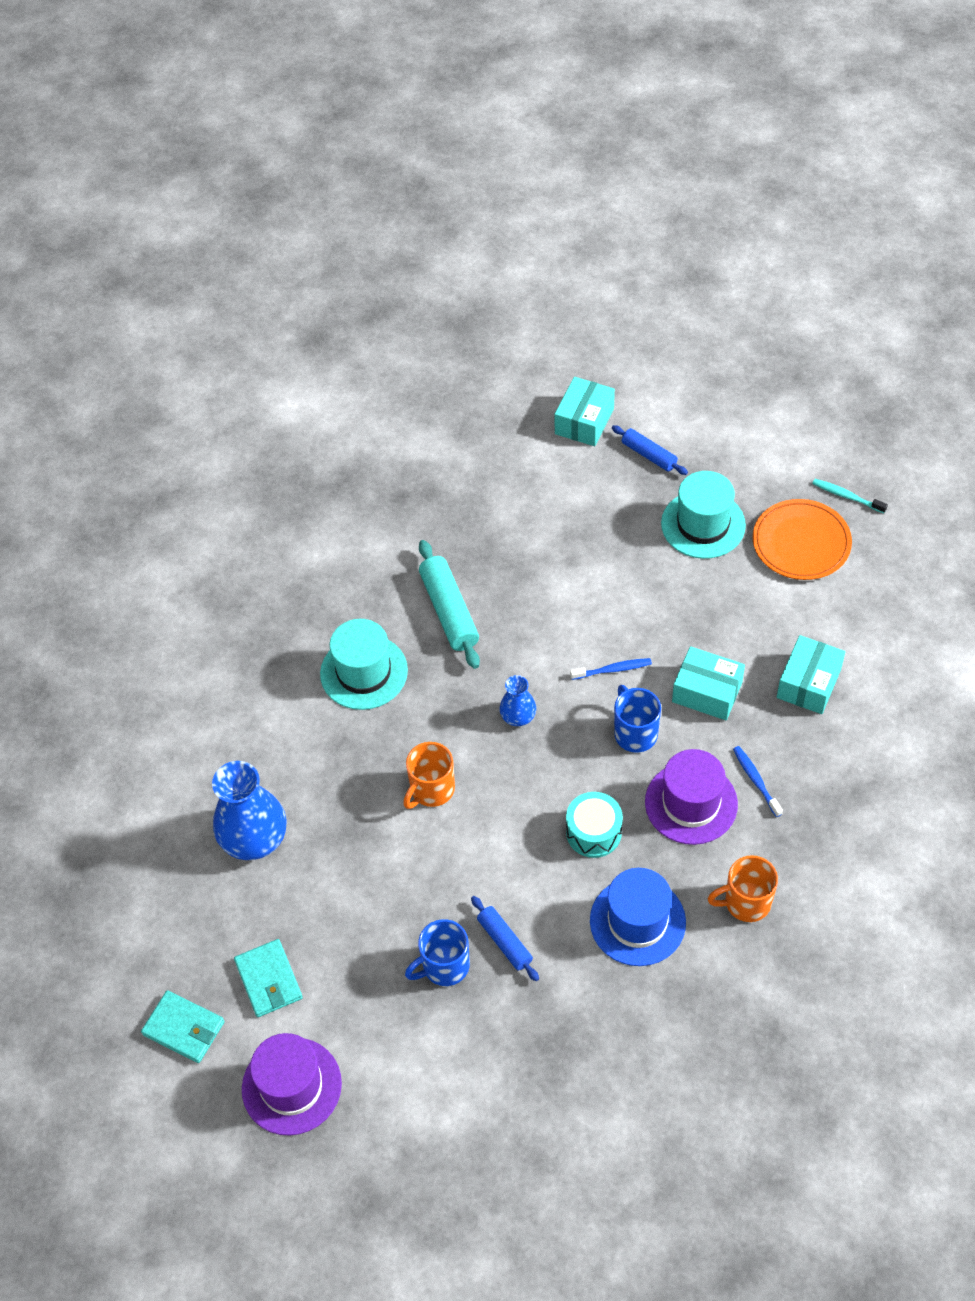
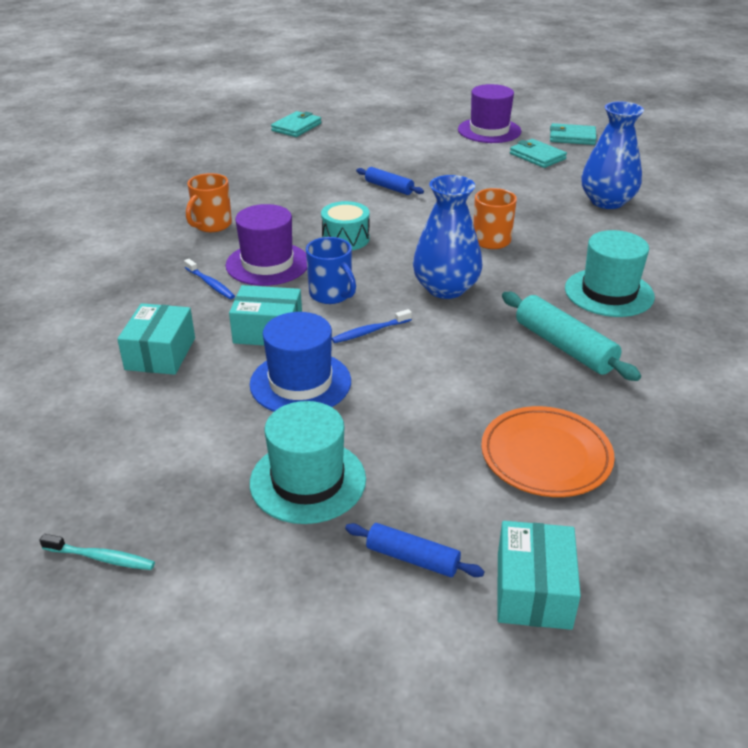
camera: 160 degrees right, 20 degrees down
(444, 966) = (425, 174): blue mug -> none
(518, 716) = (446, 288): blue vase -> blue vase, size x1.91
(585, 1185) = (296, 127): none -> turquoise wallet
(637, 921) = (295, 207): blue hat -> blue hat (300, 383)
(746, 902) = (212, 225): orange mug -> orange mug turned 150 degrees clockwise
(801, 543) = (171, 483): orange plate -> orange plate (546, 456)

